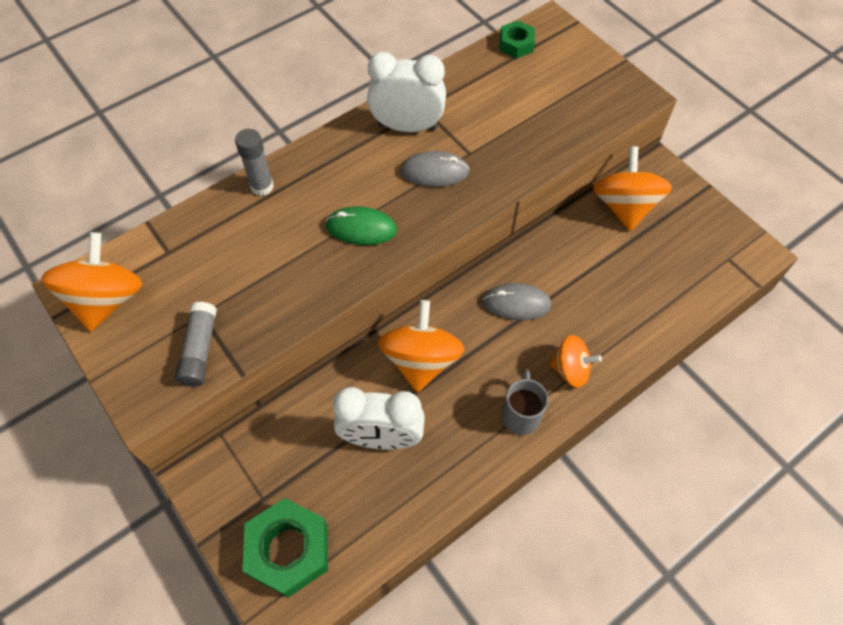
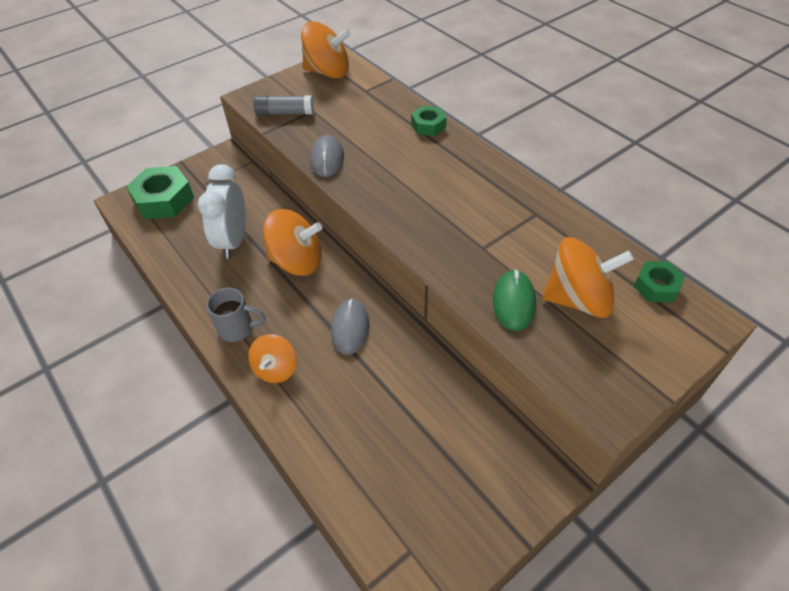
camera: 90 degrees right, 10 degrees down
(262, 186) = (428, 125): grey glue stick -> green nut
(361, 228) = (389, 181): green mouse -> green mouse (513, 302)
(407, 127) = (509, 203): white clock -> none
(434, 172) = (456, 223): grey mouse -> grey mouse (327, 158)
(624, 206) = (479, 434): orange spinning top -> orange spinning top (578, 299)

